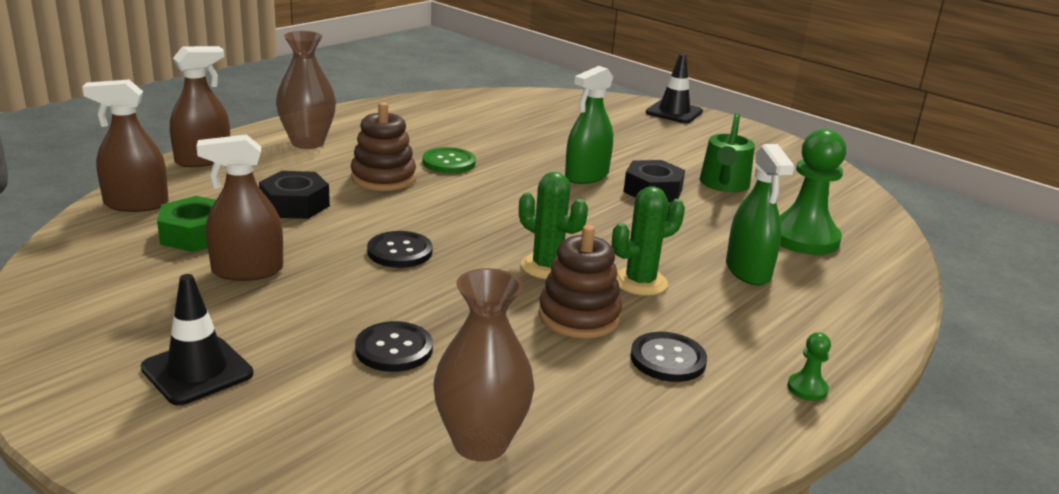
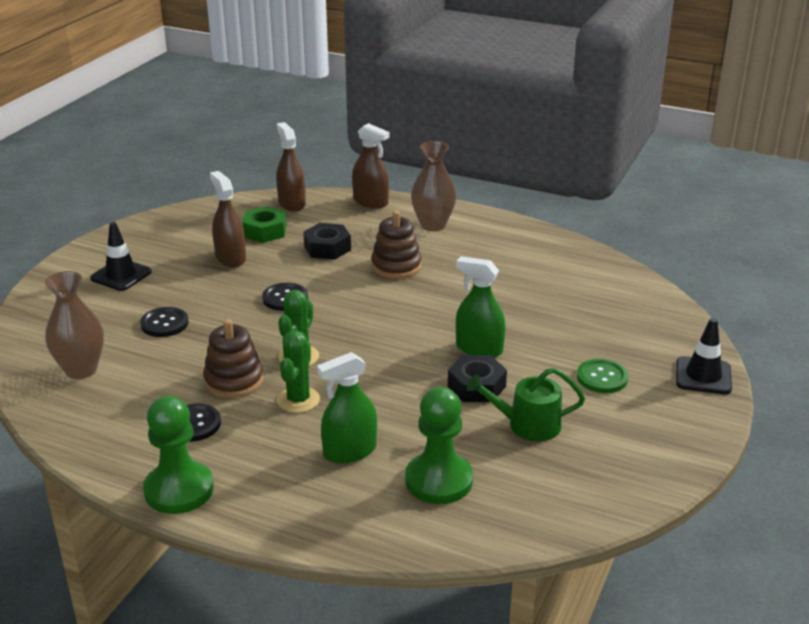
camera: 75 degrees right, 5 degrees up
(449, 162) = (448, 284): green button -> green button (602, 378)
(640, 282) = (298, 400): green cactus -> green cactus turned 60 degrees clockwise
(807, 388) = (179, 490): green pawn -> green pawn, size x2.33

